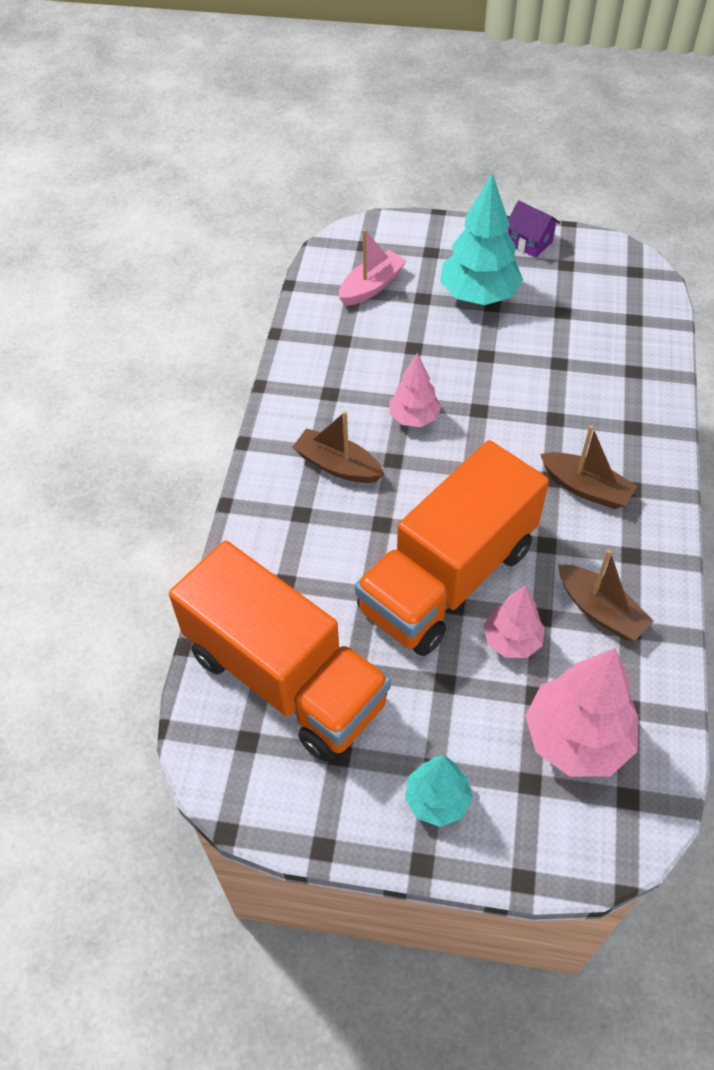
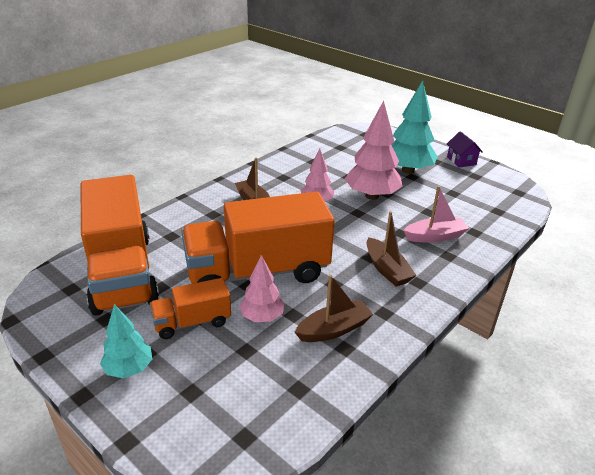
camera: 30 degrees right, 20 degrees down
(371, 286) = (351, 148): pink boat -> pink boat (435, 236)
(443, 696) = (192, 322): none -> orange truck
(577, 738) = (247, 385): pink tree -> pink tree (372, 196)
(600, 610) = (334, 329): brown boat -> brown boat turned 105 degrees counterclockwise

